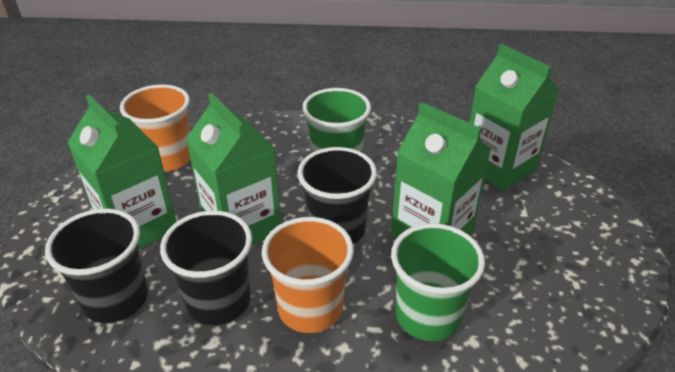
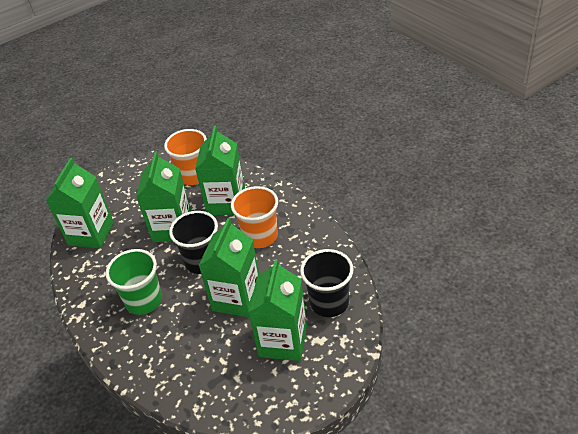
camera: 125 degrees left, 5 degrees up
(168, 159) = (216, 388): orange cup -> orange cup (194, 175)
(218, 301) = (289, 267): black cup -> none
(428, 316) = (226, 202): green cup -> green carton

